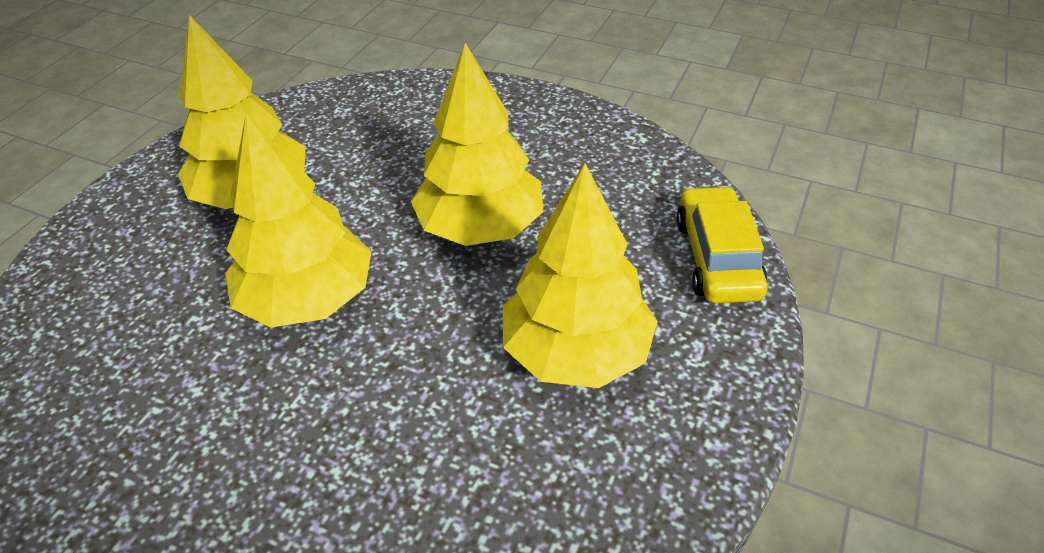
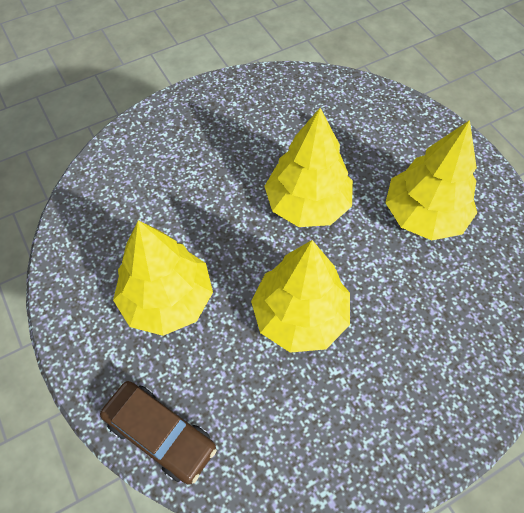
camera: 125 degrees right, 15 degrees up
(717, 257) = (160, 434): yellow car -> brown car

